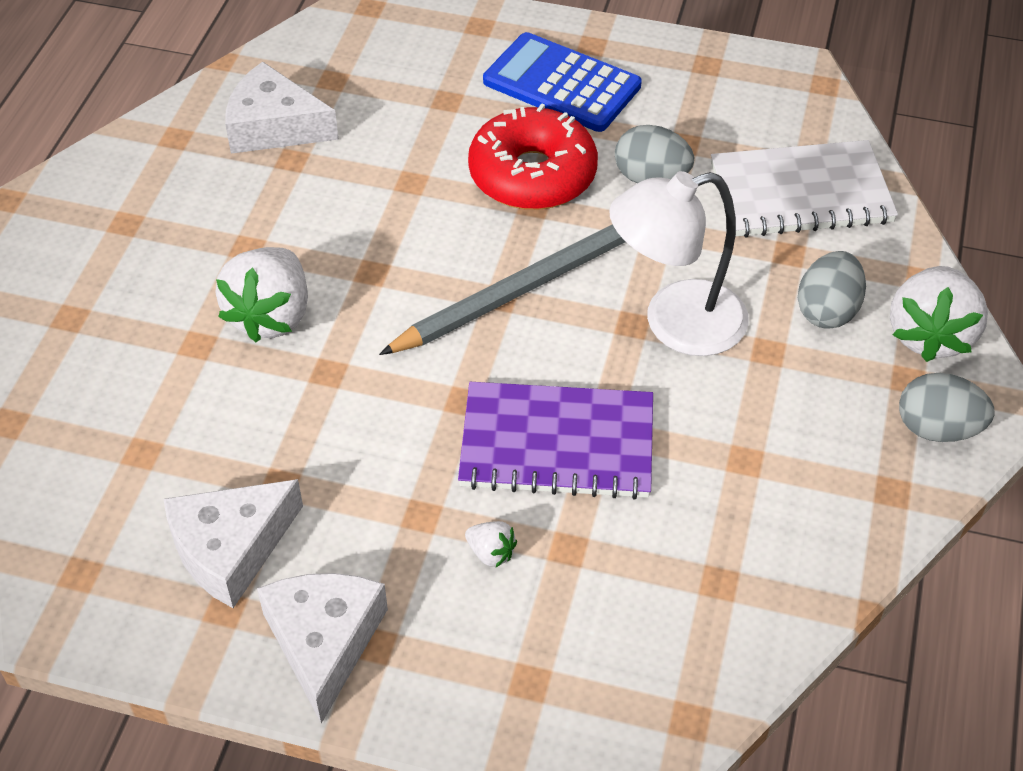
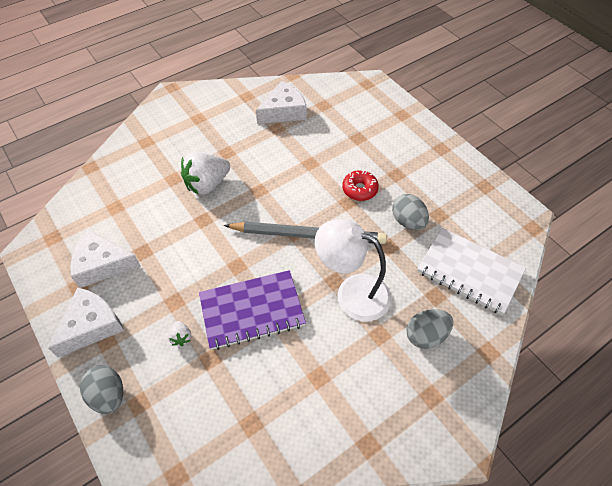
camera: 40 degrees right, 5 degrees up
(274, 126) = (283, 111): white cheese -> white cheese turned 90 degrees clockwise
(532, 175) = (359, 189): red donut -> red donut, size x0.56
(557, 444) = (252, 310): purple notebook -> purple notebook turned 60 degrees counterclockwise
(561, 84) = (411, 158): blue calculator -> none
(930, 335) = (464, 383): white strawberry -> none
(937, 429) = (420, 432): grey egg -> grey egg (108, 395)

